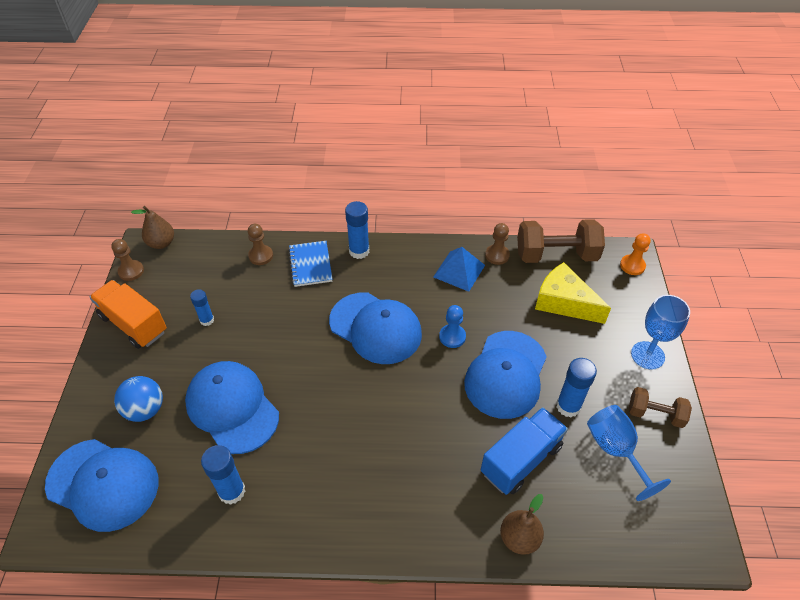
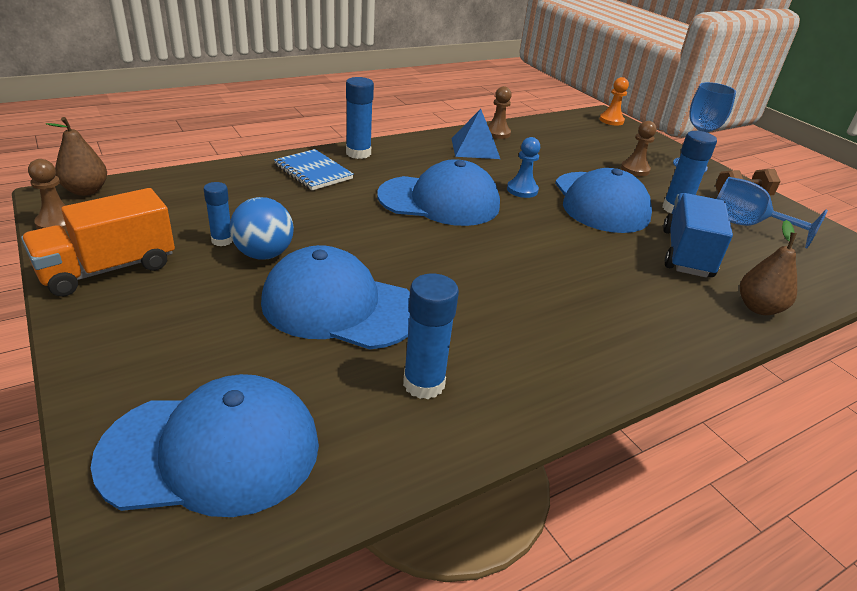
camera: 35 degrees left, 15 degrees down
(134, 324) = (108, 269): orange truck -> orange truck turned 45 degrees counterclockwise
(145, 410) = (208, 346): blue ball -> blue ball (264, 254)
(261, 256) = (243, 176): brown pawn -> brown pawn (635, 169)
(556, 255) = (546, 125): brown dumbbell -> none
(564, 302) = (588, 149): yellow cheese -> none

